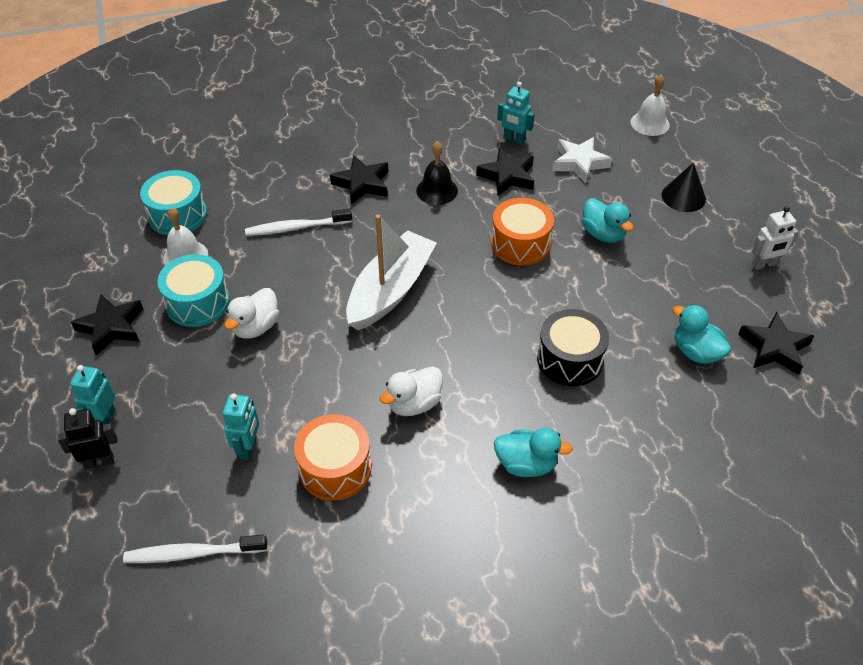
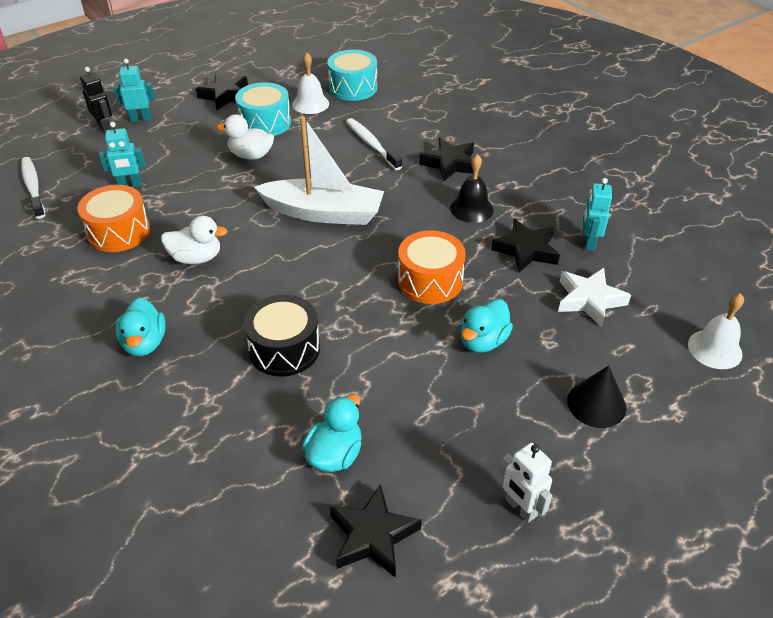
camera: 70 degrees right, 5 degrees down
(414, 404) = (196, 258): white duck -> white duck turned 150 degrees clockwise

